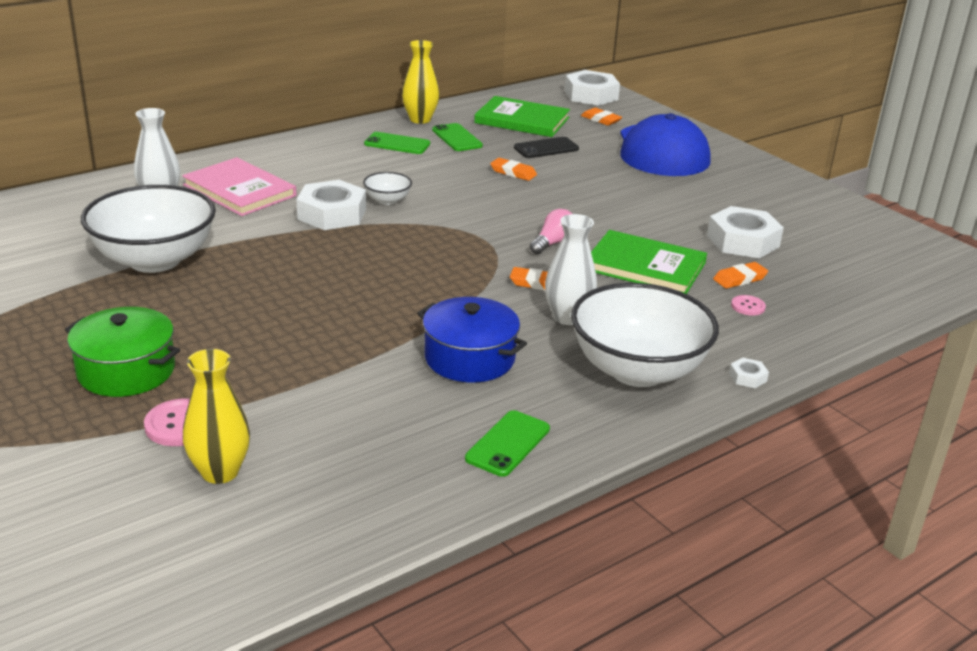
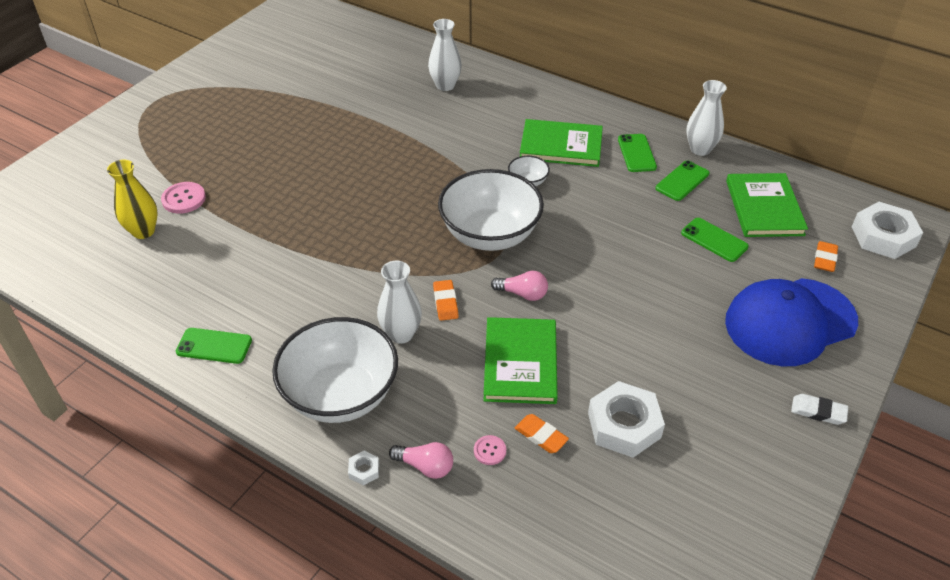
camera: 70 degrees right, 15 degrees up
(126, 371) = (230, 158): green pot -> none
(154, 260) = (363, 116): white bowl -> white bowl (490, 235)
(239, 190) = (486, 110): pink book -> none
(332, 214) = (483, 163): white nut -> none
(347, 171) = (561, 146): none -> green book
(420, 119) = (700, 149): yellow vase -> white vase
(469, 358) = (313, 296): blue pot -> none
(513, 172) = (641, 234): orange eraser -> none
(546, 148) = (714, 240): black phone -> green phone
(754, 343) = (425, 466): none -> pink light bulb
(760, 169) = (818, 411): none -> white eraser

